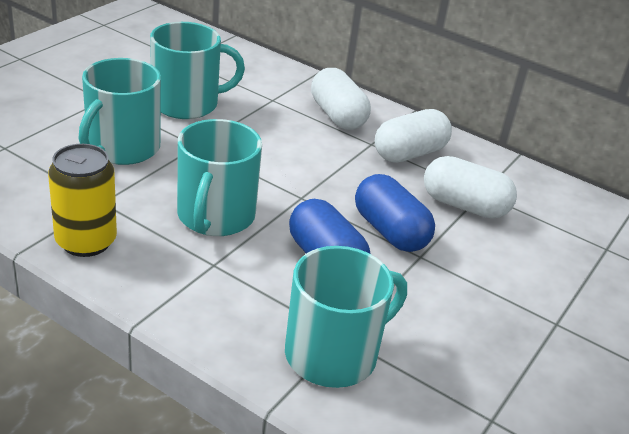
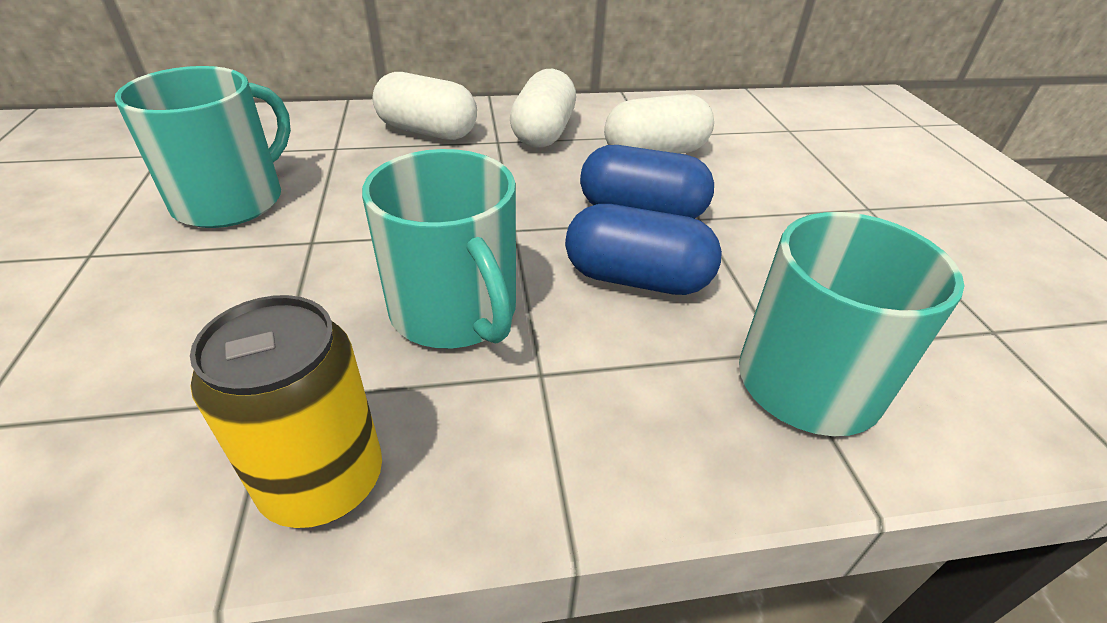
camera: 40 degrees left, 5 degrees up
(122, 148) = (205, 303): turquoise mug -> none

